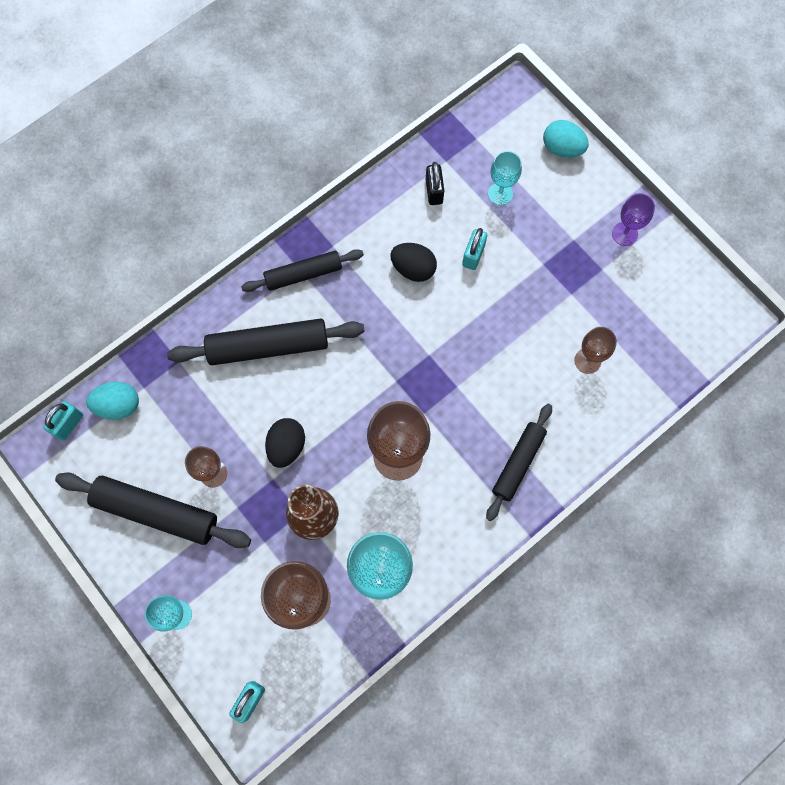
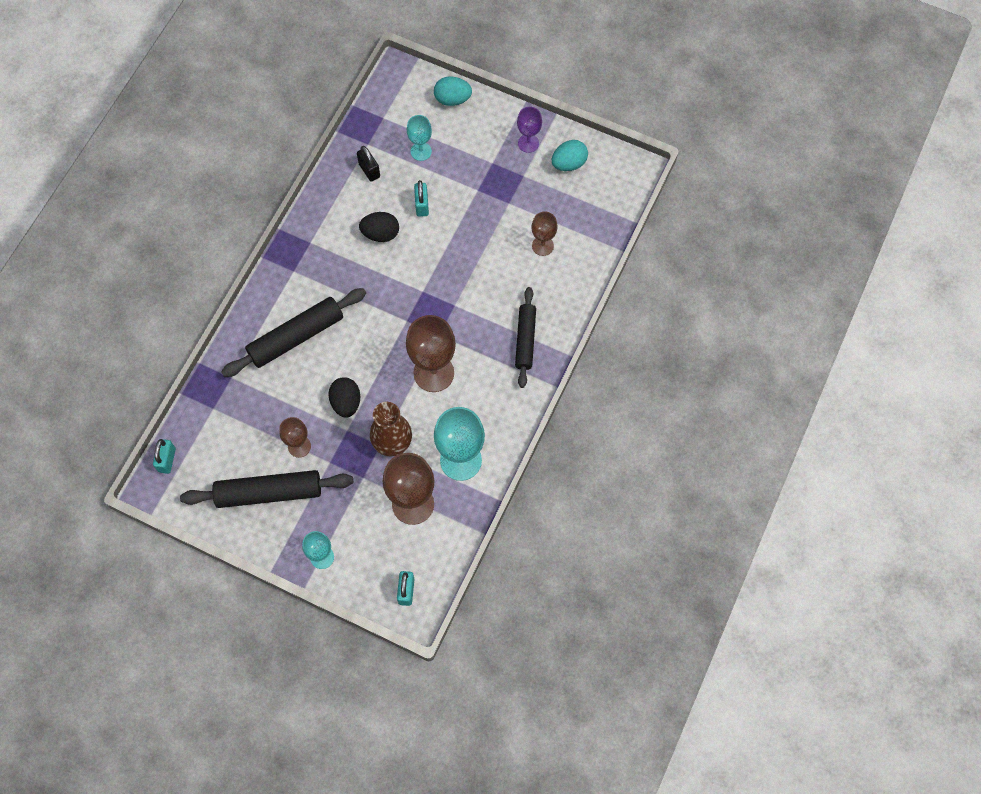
camera: 25 degrees left, 5 degrees down
(119, 405) = (200, 429): turquoise egg -> turquoise egg (569, 163)
(303, 274) = (297, 273): black rolling pin -> none

